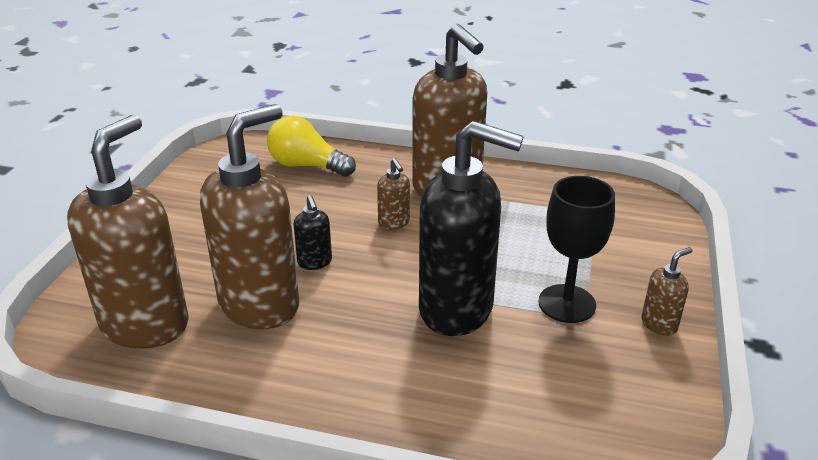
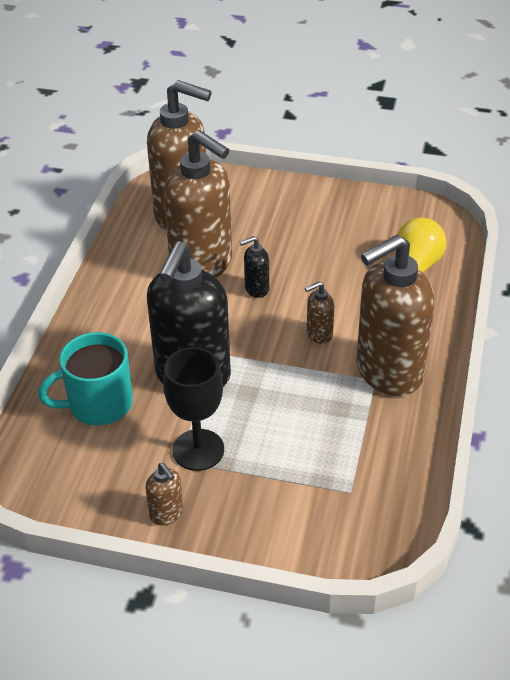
camera: 90 degrees right, 10 degrees up
(509, 389) = (99, 404): none -> turquoise mug

